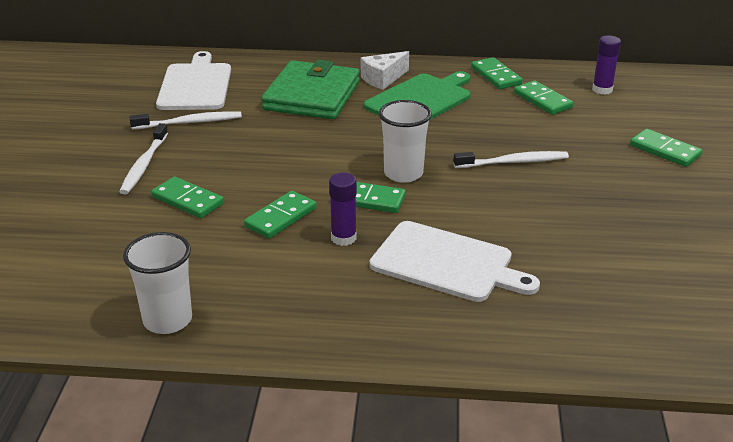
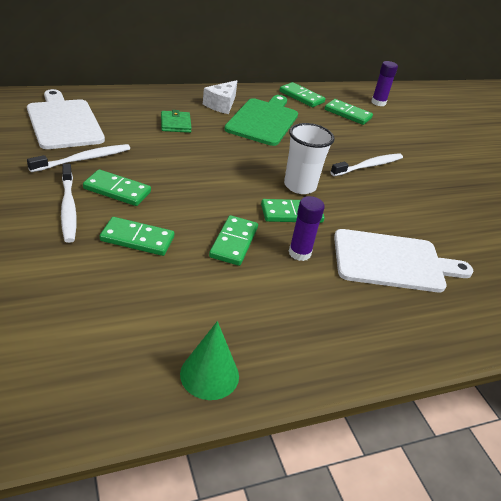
camera: 30 degrees left, 5 degrees up
(167, 320) = (209, 374): white cup -> green cone
(312, 96) = (175, 124): green wallet -> green wallet, size x0.44
(664, 150) = (452, 145): green domino -> green domino (117, 190)

